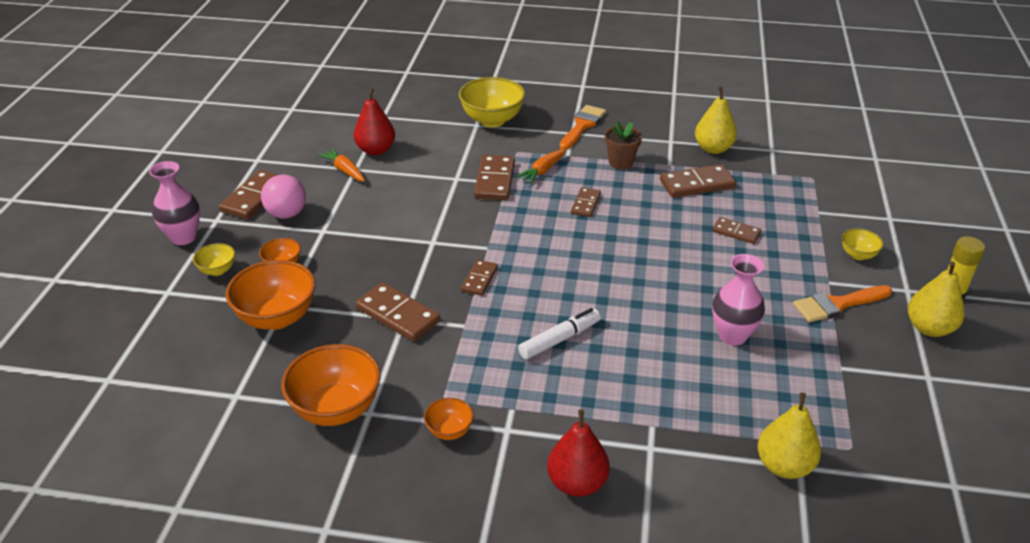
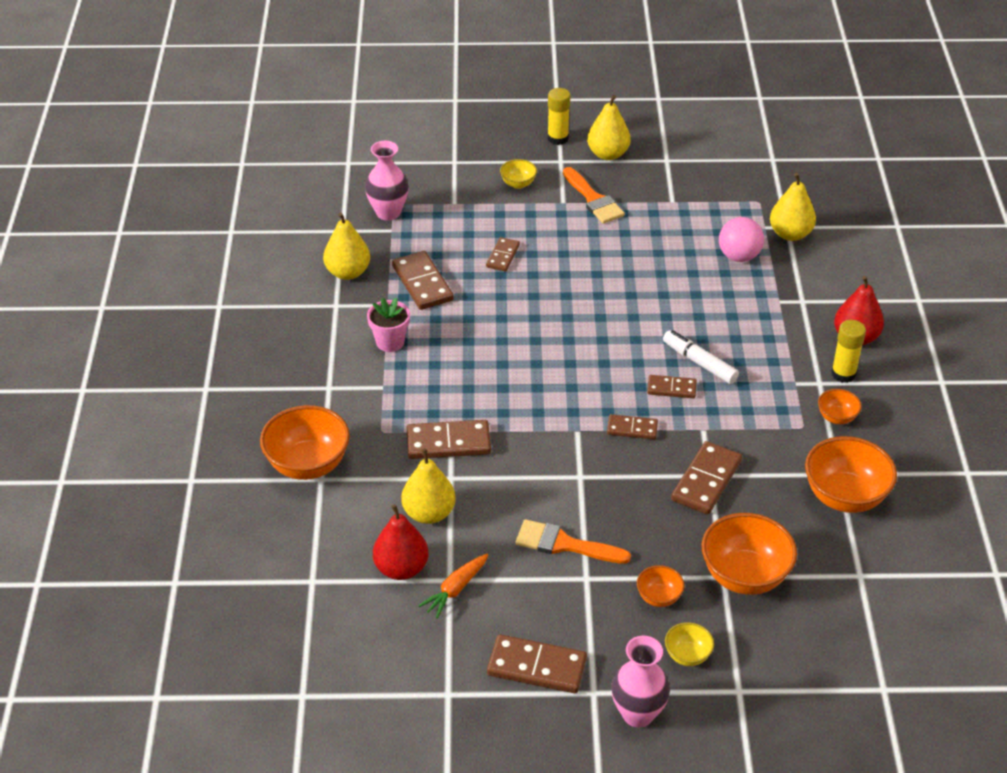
camera: 100 degrees left, 5 degrees up
(287, 214) = (563, 622): pink ball -> pink ball (739, 256)
(423, 165) = (429, 513): none -> yellow pear
(492, 120) = (308, 465): yellow bowl -> orange bowl
(516, 454) = (843, 374): none -> yellow glue stick
(542, 171) = (420, 404): orange carrot -> none
(582, 126) = (311, 380): orange brush -> orange brush (564, 544)
(585, 204) = (479, 363): brown domino -> brown domino (671, 388)
(621, 162) = (390, 342): brown flower pot -> pink flower pot
(732, 335) = (655, 259): pink vase -> pink vase (388, 213)

